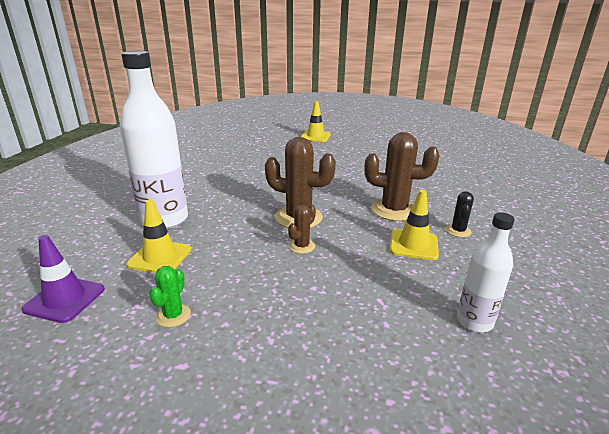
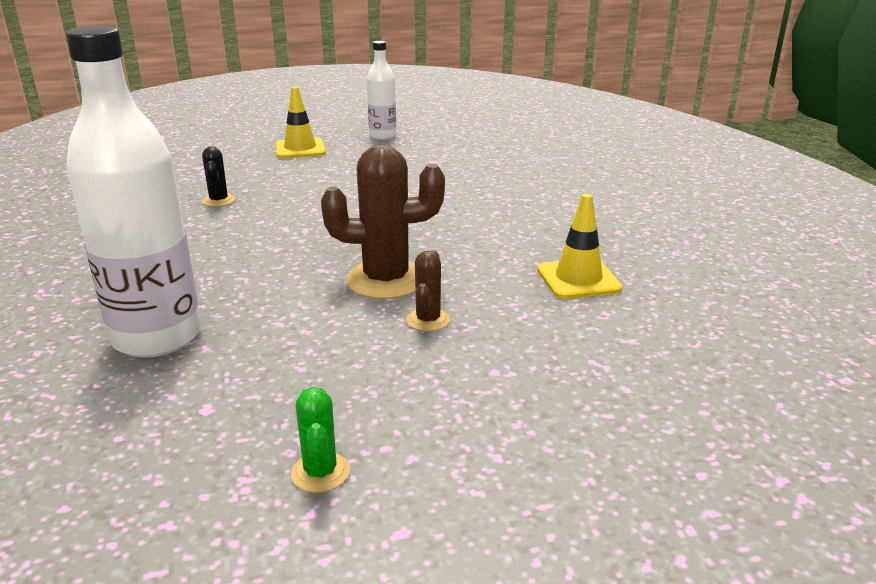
camera: 25 degrees left, 0 degrees up
(65, 299) = (97, 511): purple traffic cone -> none
(160, 257) = (209, 397): yellow traffic cone -> none
(394, 210) = (515, 238): brown cactus -> none
(458, 231) = (618, 248): black cactus -> black cactus (219, 201)
(474, 321) = (721, 353): white bottle -> white bottle (382, 136)

